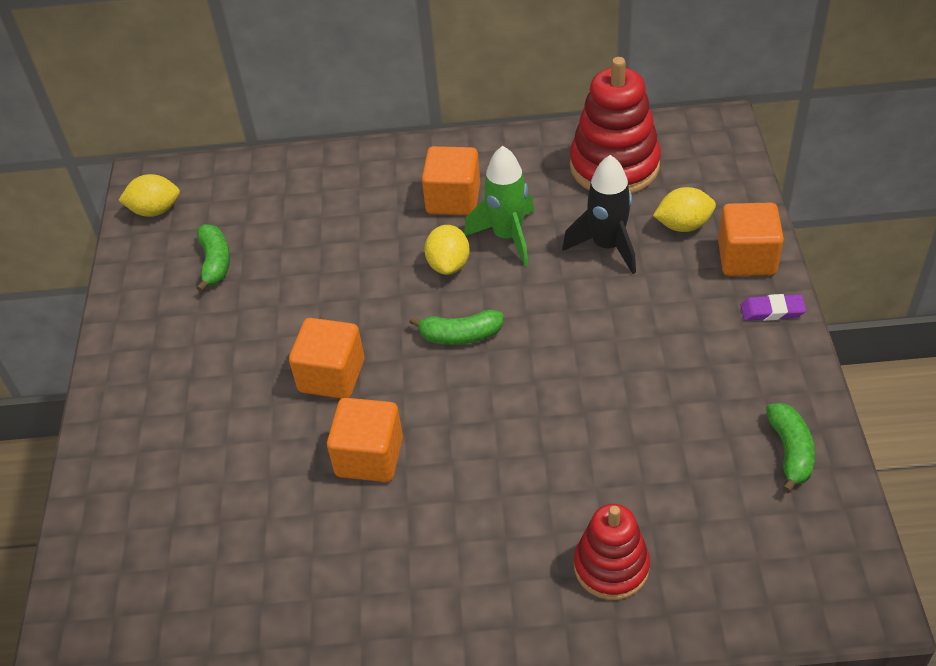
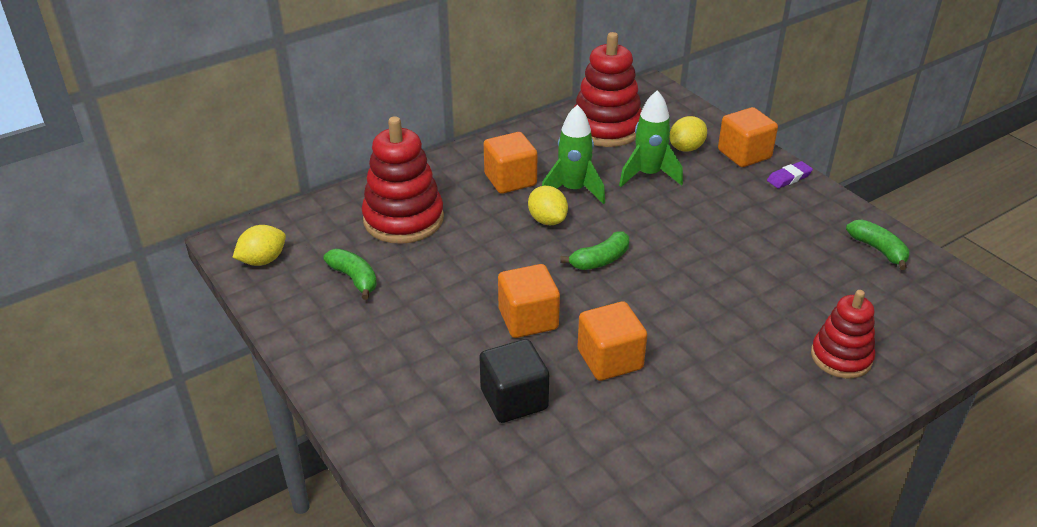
camera: 35 degrees left, 10 degrees down
(246, 459) = (514, 399): none -> black cube
(311, 210) = (403, 219): none -> red stacking toy
(607, 246) = (648, 175): black rocket -> green rocket

